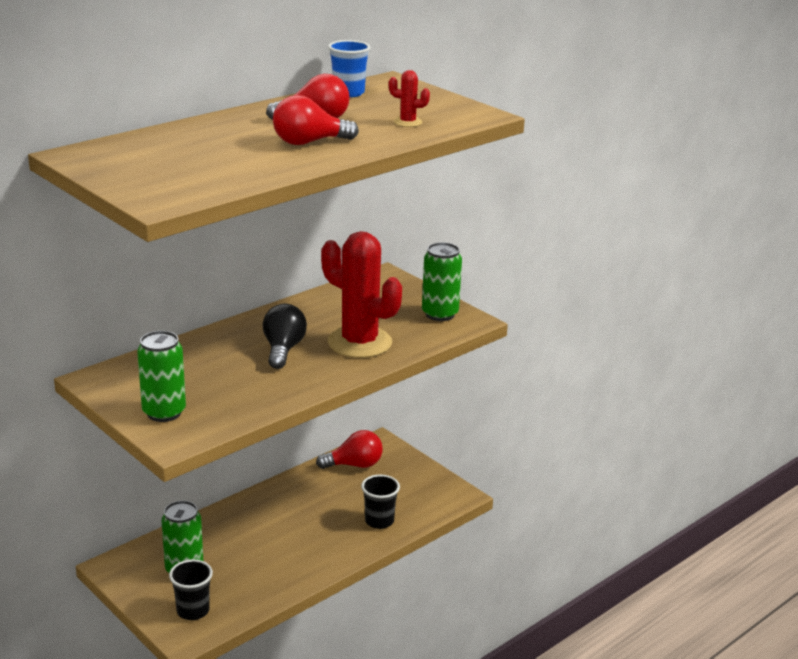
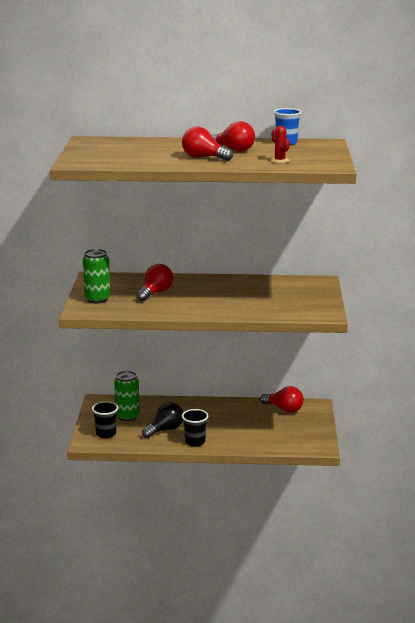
camera: 45 degrees right, 5 degrees down
(224, 370) = (155, 293): none -> red light bulb
(283, 349) = (199, 294): black light bulb -> black light bulb (165, 430)
(359, 343) = (244, 304): red cactus -> none
(379, 521) = (255, 439): black cup -> black cup (195, 442)
(440, 314) = (315, 306): green can -> none

